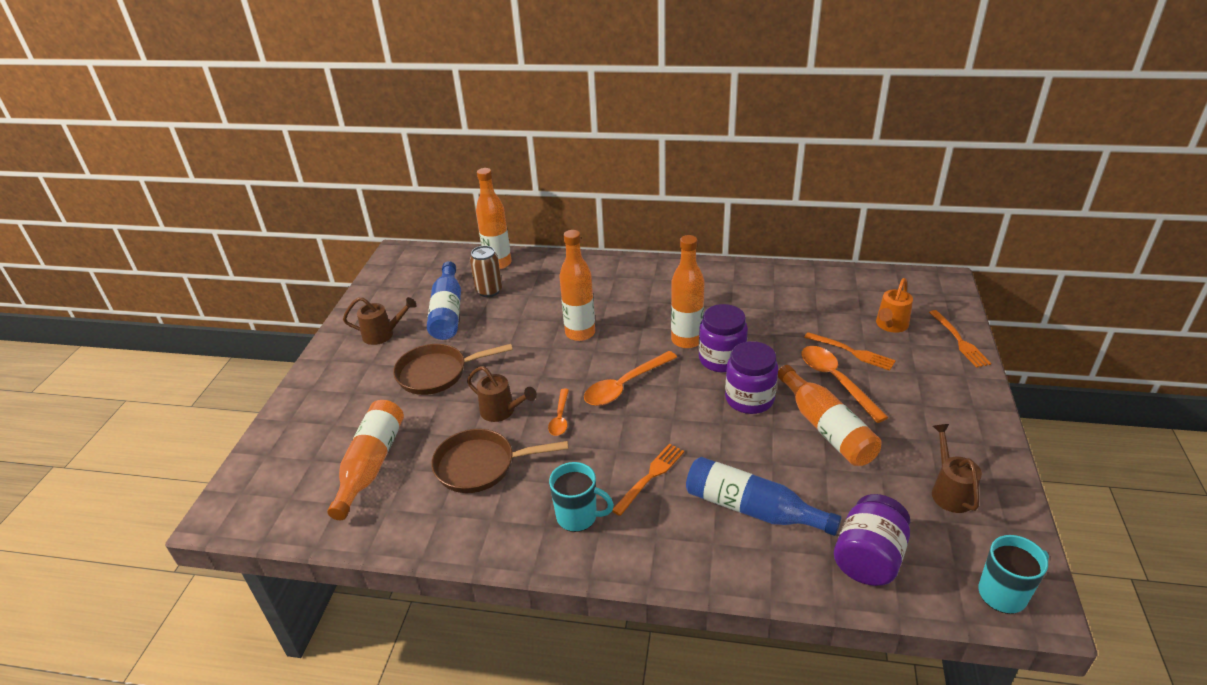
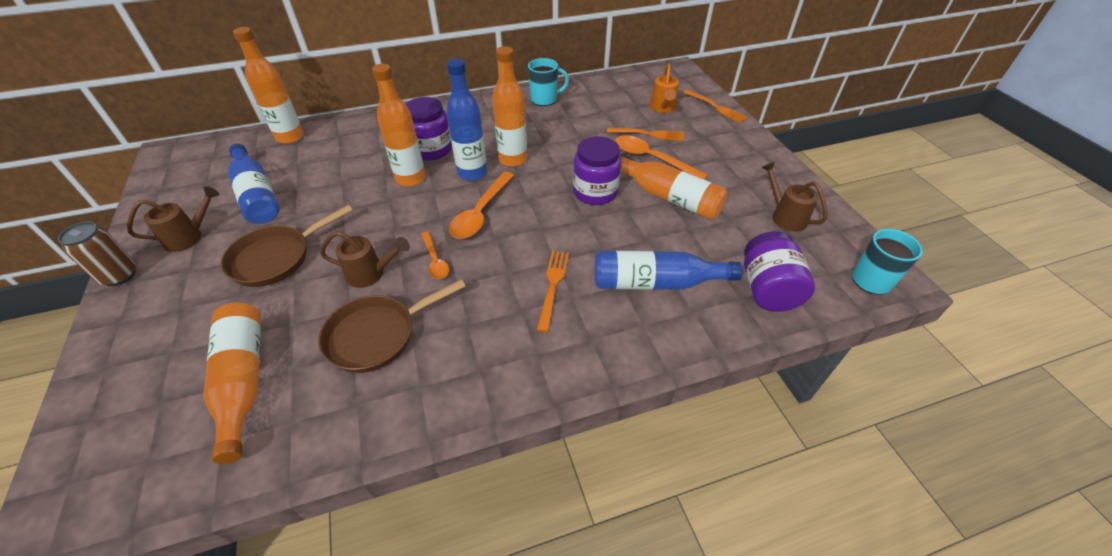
camera: 30 degrees left, 10 degrees up
(489, 291) = (294, 164): brown can -> brown can (119, 276)
(578, 517) = (508, 348): turquoise mug -> turquoise mug (544, 99)
(639, 343) = (472, 173): none -> blue bottle
(721, 359) = (552, 167): purple jar -> purple jar (432, 150)

